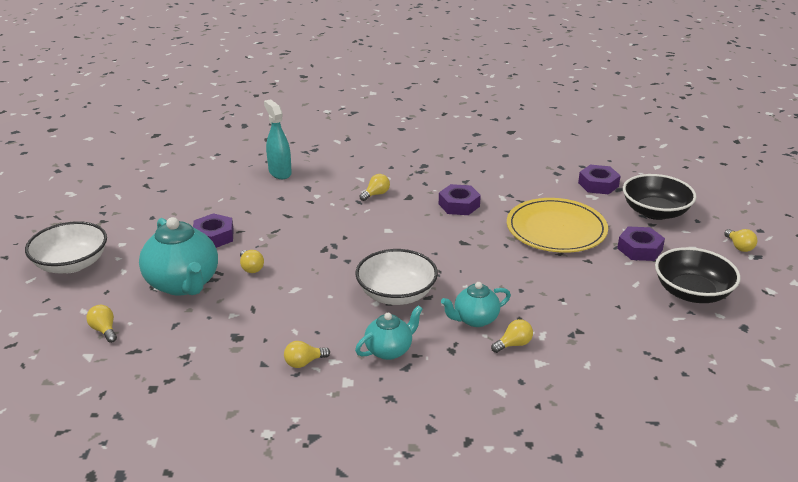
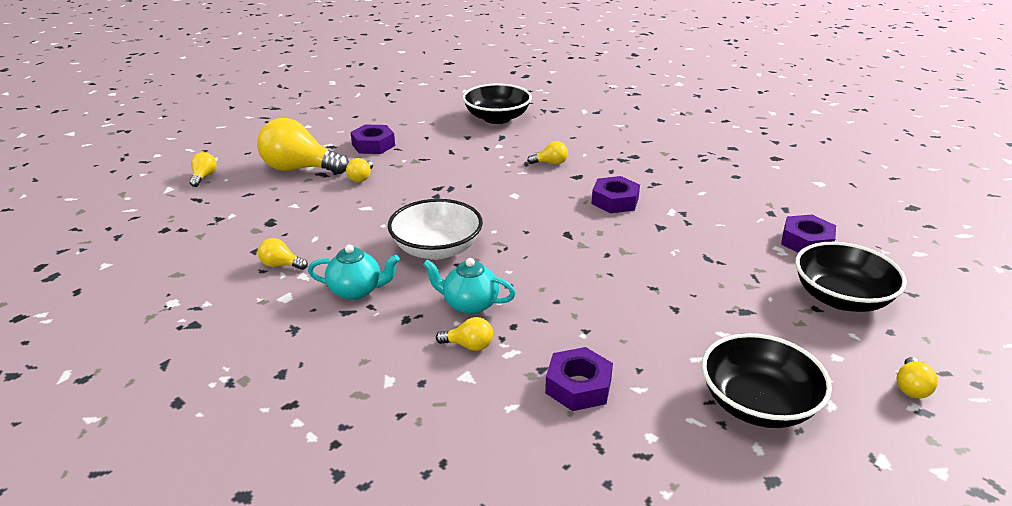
camera: 40 degrees right, 0 degrees up
(71, 264) = (257, 126): white bowl -> none
(183, 284) = (299, 169): turquoise teapot -> yellow light bulb
(280, 172) = (497, 118): turquoise spray bottle -> black bowl
(556, 229) = (685, 263): yellow plate -> none
(639, 249) = (758, 326): purple nut -> purple nut (578, 386)

